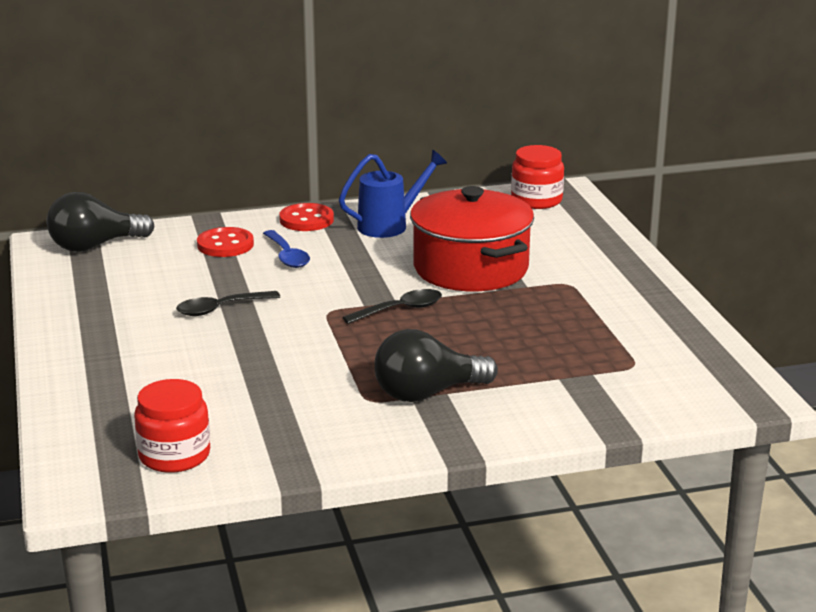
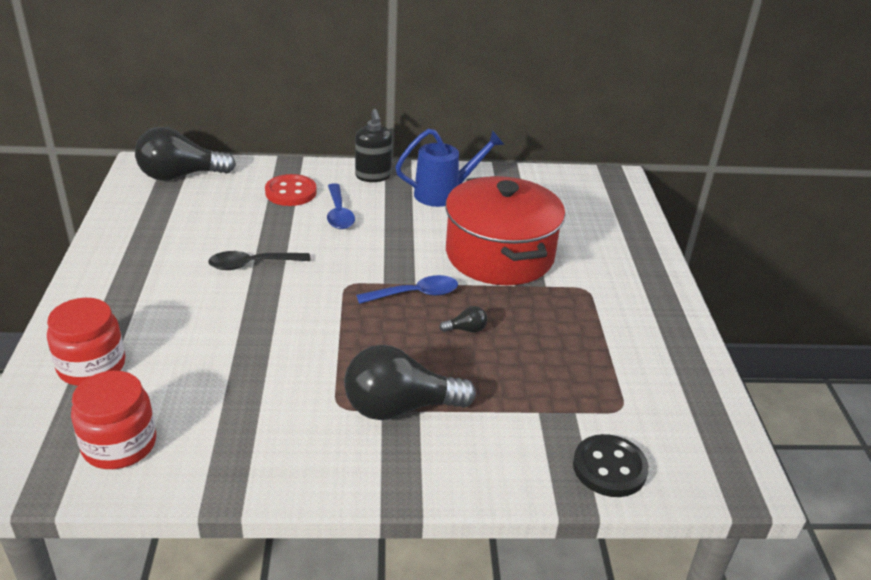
camera: 10 degrees right, 10 degrees up
(306, 220) = (373, 176): red button -> black soap dispenser
(400, 310) = (415, 294): black spoon -> blue spoon
(464, 329) = (466, 329): none -> black light bulb
(536, 200) = (587, 186): red jar -> red jar (91, 366)
(638, 406) = (609, 468): none -> black button

